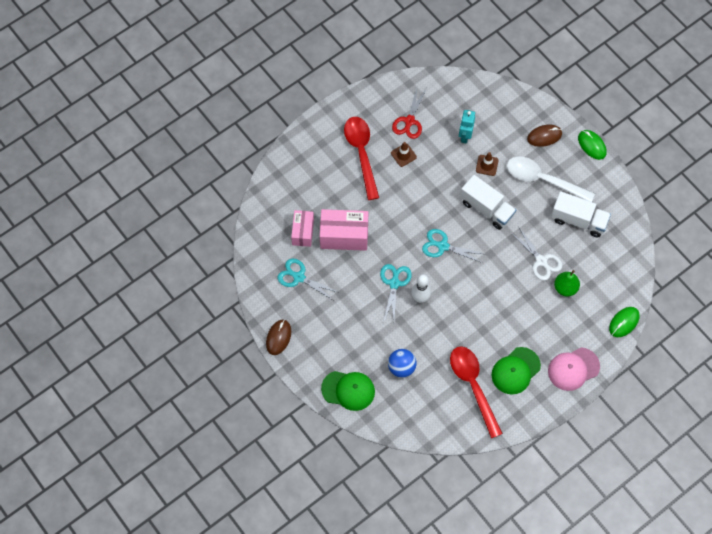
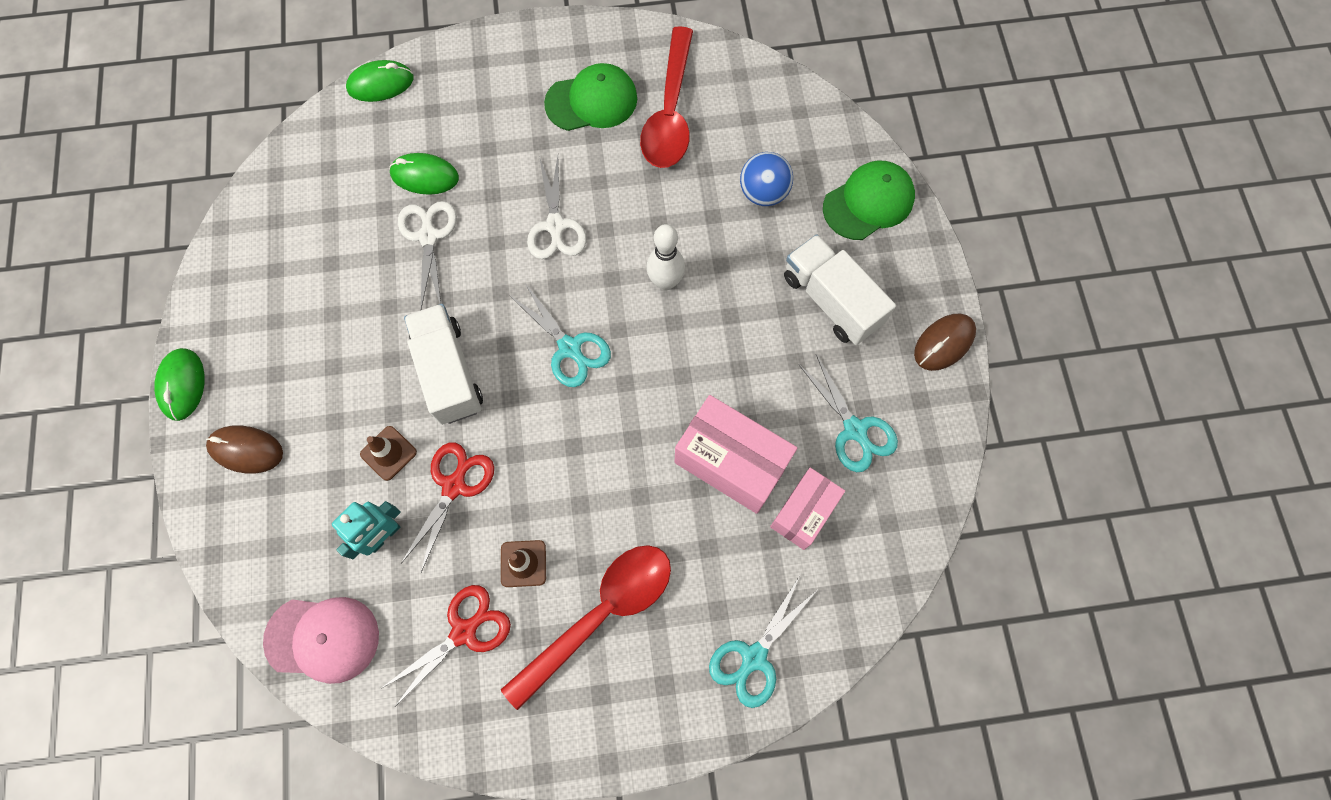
camera: 150 degrees left, 5 degrees up
(348, 390) = (868, 202): green cap -> green cap turned 105 degrees clockwise
(361, 153) = (600, 614): red spoon -> red spoon turned 150 degrees counterclockwise
(394, 283) = (693, 329): turquoise scissors -> turquoise scissors (753, 657)
(451, 167) = (454, 485): none -> red scissors
(487, 297) = (555, 226): none -> white scissors
(543, 179) = (315, 370): white spoon -> none
(565, 288) = (425, 176): green pear -> green mouse
(573, 369) = (506, 61): pink cap -> pink cap (323, 638)
(578, 220) = (316, 268): white truck -> white truck (831, 300)

